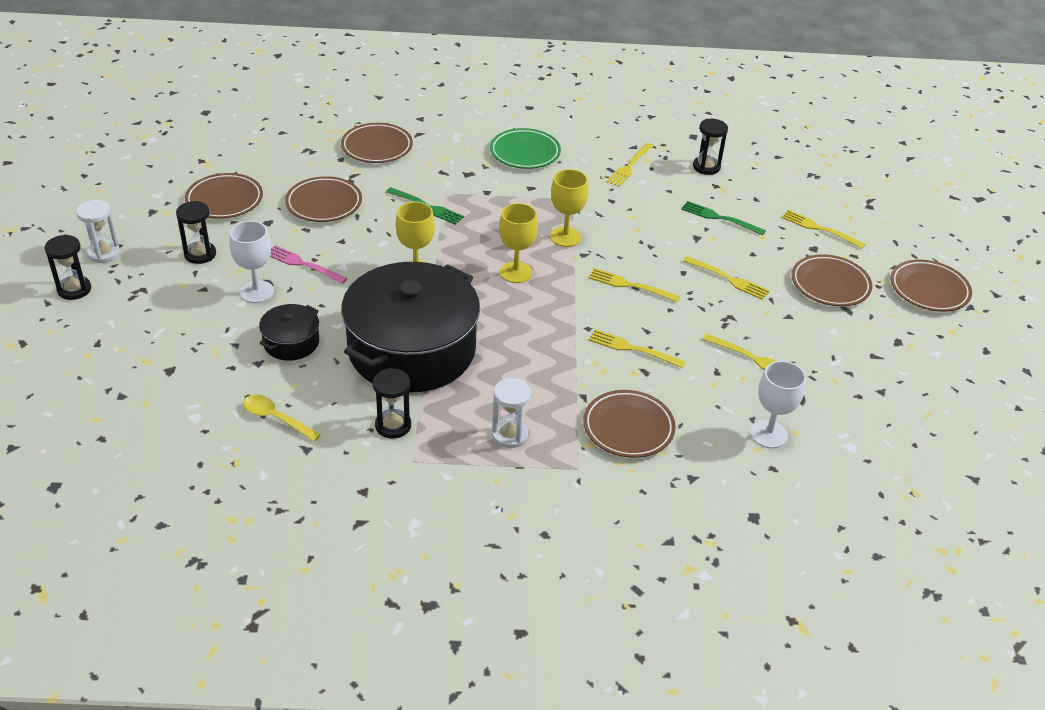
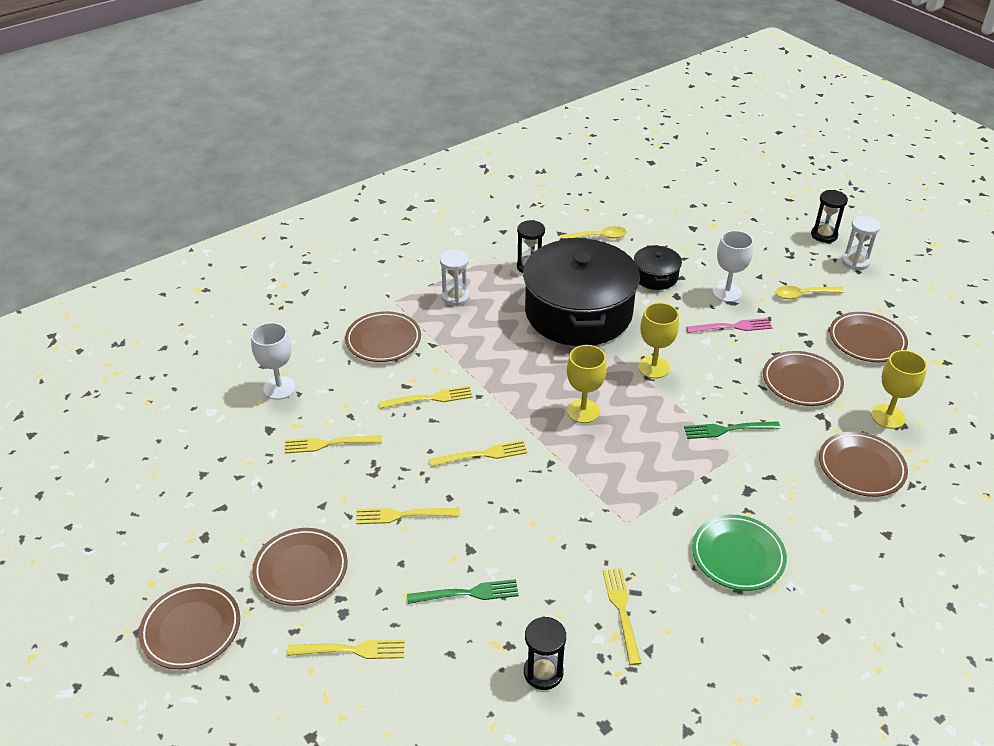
camera: 145 degrees right, 0 degrees up
(200, 254) = (803, 295): black hourglass -> yellow spoon
(565, 237) = (584, 472): yellow goblet -> yellow goblet (888, 416)

